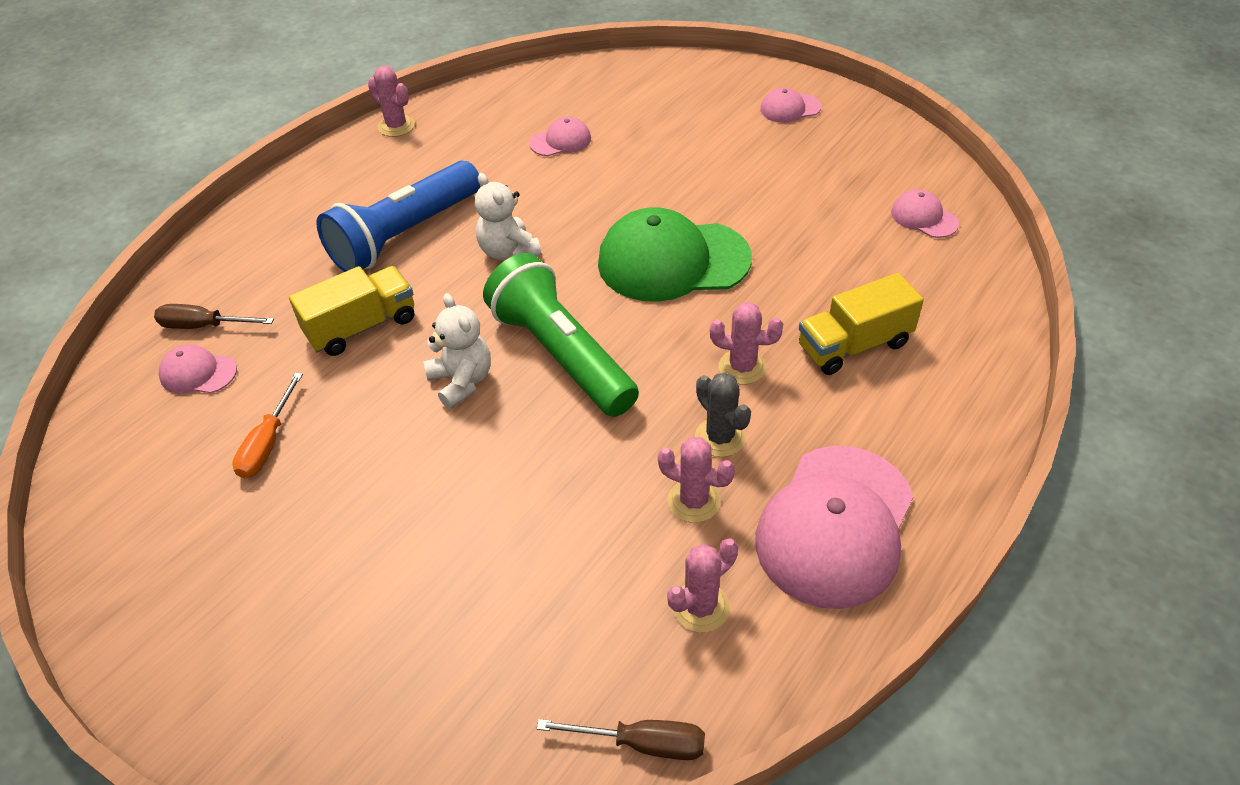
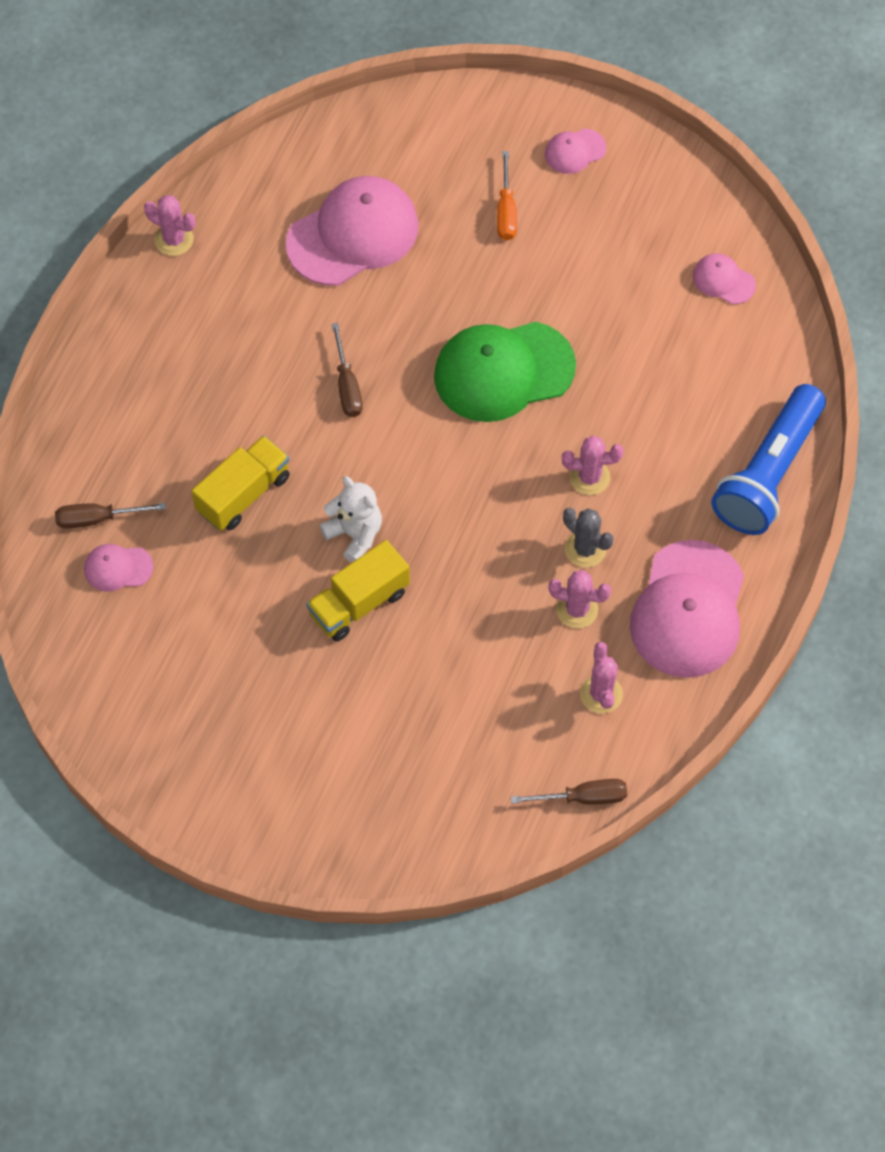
camera: 15 degrees left, 15 degrees up
(268, 443) = (213, 623): orange screwdriver -> orange screwdriver (506, 211)
(404, 235) = (240, 383): blue flashlight -> blue flashlight (768, 473)
(508, 251) = (347, 385): white teddy bear -> brown screwdriver
(560, 141) = (353, 234): pink cap -> pink cap, size x2.15
(561, 354) = (432, 492): green flashlight -> none
(700, 607) = (601, 694): pink cactus -> pink cactus turned 45 degrees counterclockwise
(854, 345) = (679, 438): yellow truck -> yellow truck (359, 603)

